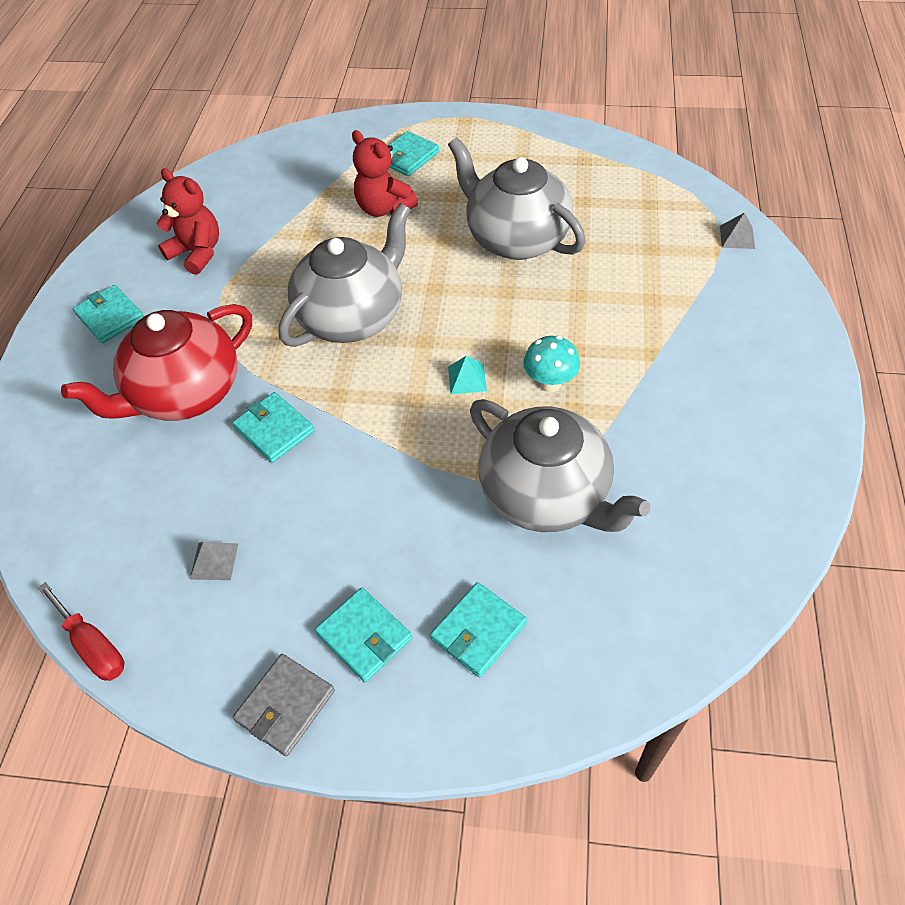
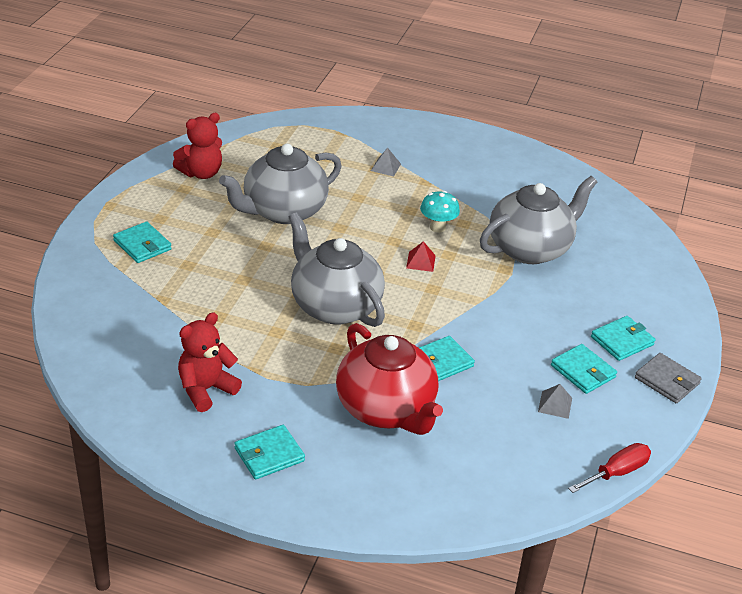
camera: 85 degrees left, 15 degrees down
(384, 208) = (207, 269): red teddy bear -> red teddy bear (201, 173)
(467, 378) = (421, 261): turquoise pyramid -> red pyramid
(478, 631) = (623, 294): turquoise wallet -> turquoise wallet (583, 371)
(737, 237) = (331, 122): grey pyramid -> grey pyramid (385, 167)

